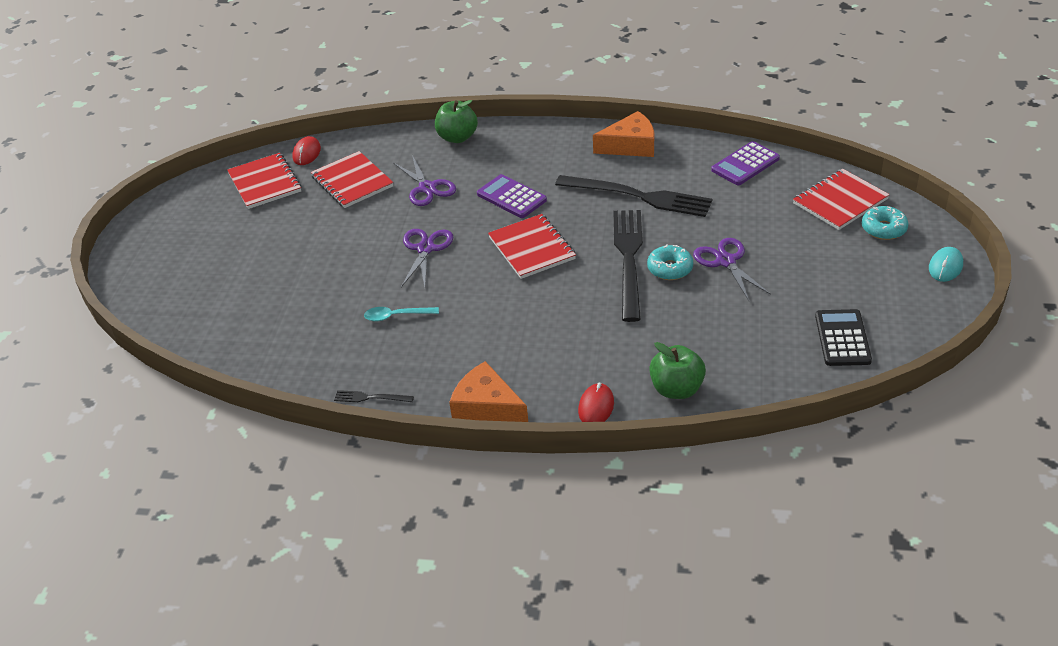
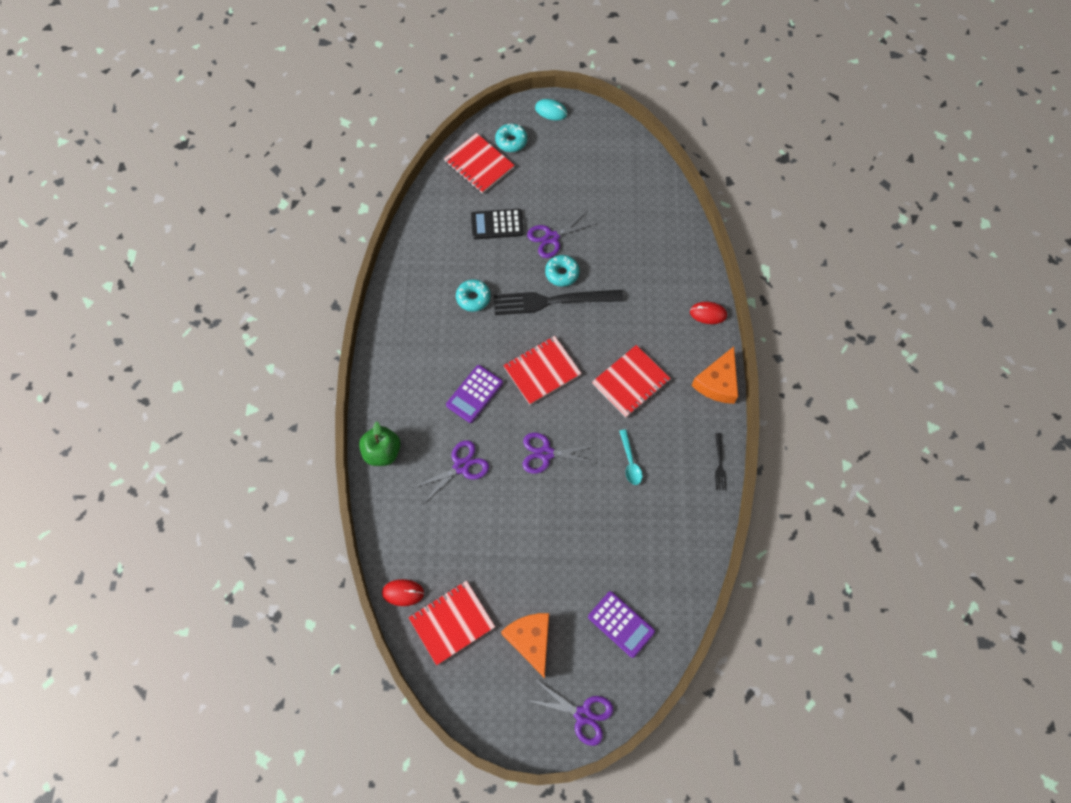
camera: 100 degrees left, 25 degrees up
(134, 266) = (583, 715): none -> purple scissors
(352, 181) = (451, 536): red notebook -> red notebook (630, 382)
(630, 146) = (402, 307): orange cheese -> orange cheese (531, 640)
(638, 196) = (473, 298): black fork -> turquoise donut
(676, 389) = (685, 266): green apple -> none
(745, 164) = (431, 224): purple calculator -> purple calculator (621, 624)
(842, 338) = (627, 172): black calculator -> black calculator (497, 224)

